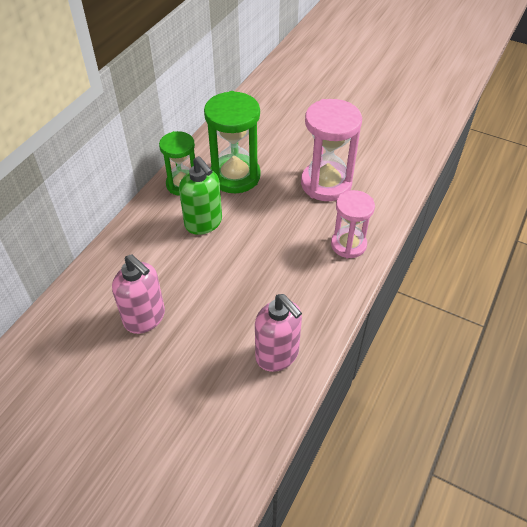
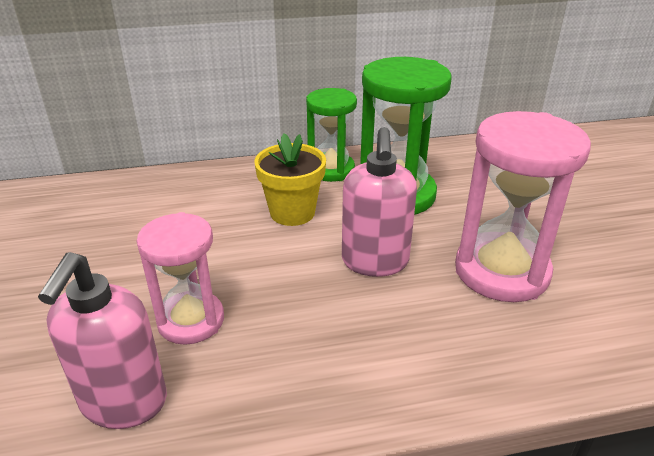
camera: 50 degrees right, 15 degrees down
(145, 318) = (100, 248): pink soap dispenser -> pink soap dispenser (375, 262)
(203, 223) = (292, 212): green soap dispenser -> yellow flower pot
(348, 244) = (423, 361): pink hourglass -> pink hourglass (191, 320)

